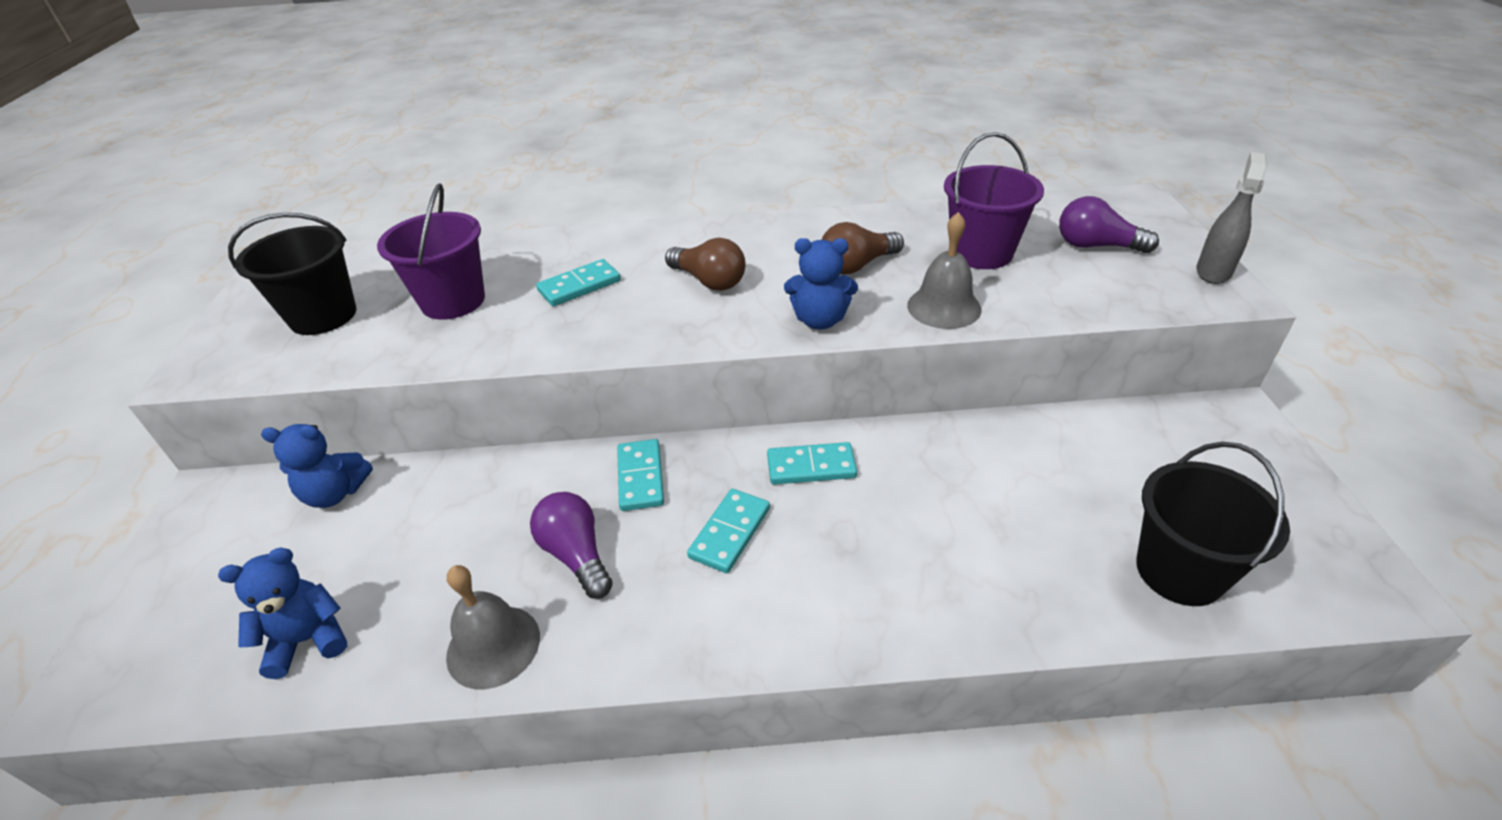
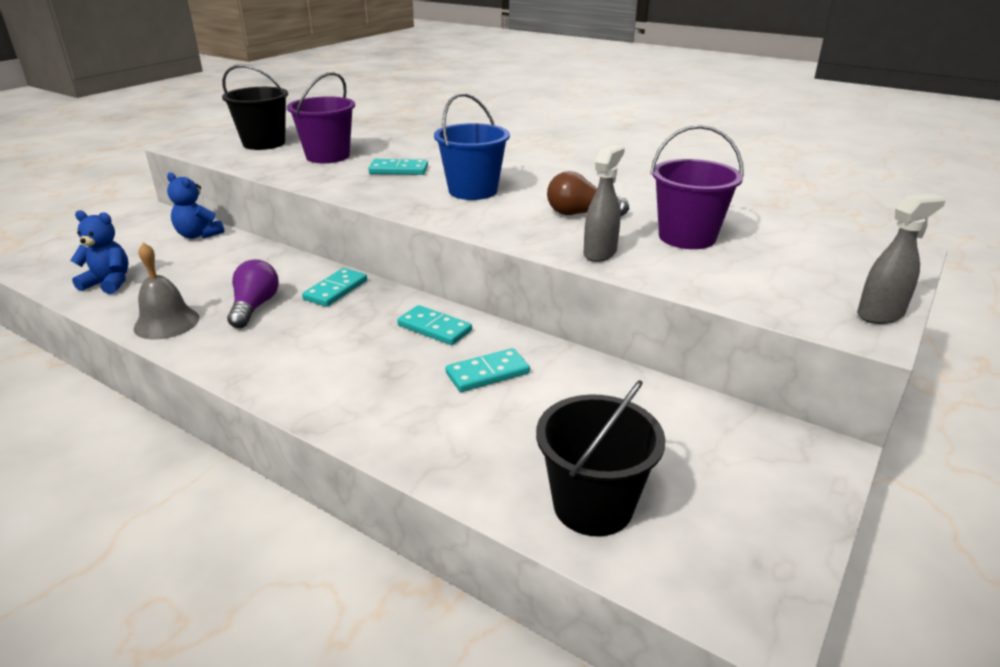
camera: 35 degrees right, 10 degrees down
(709, 281) = (473, 191): brown light bulb -> blue bucket
(729, 532) = (340, 335): turquoise domino -> turquoise domino (487, 373)
(820, 320) = (504, 230): blue teddy bear -> none
(944, 307) = (600, 253): grey bell -> grey spray bottle
(1096, 246) = (796, 264): purple light bulb -> none

